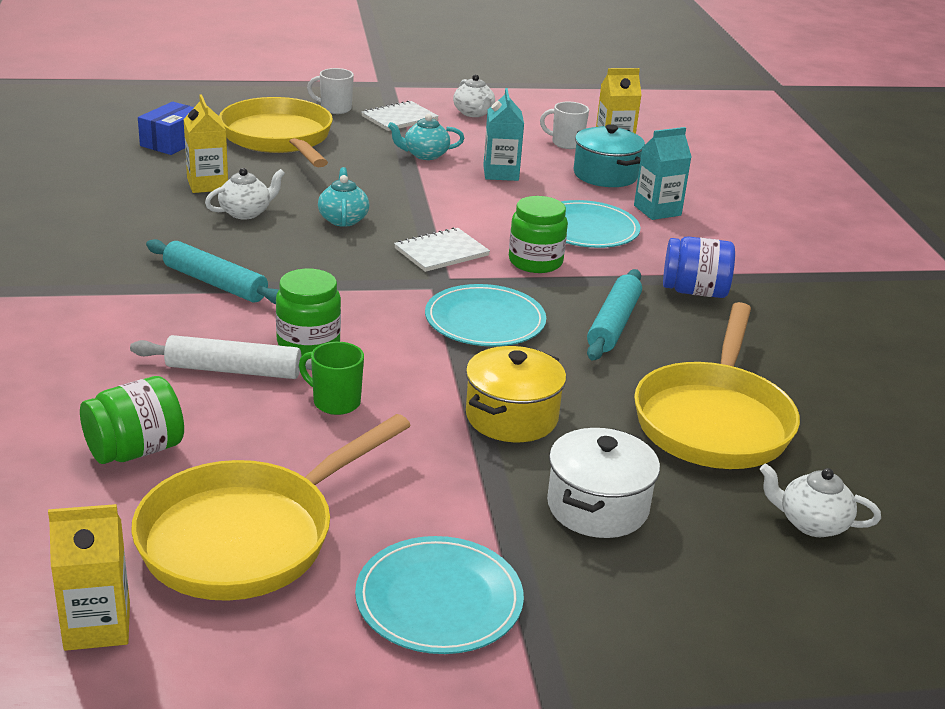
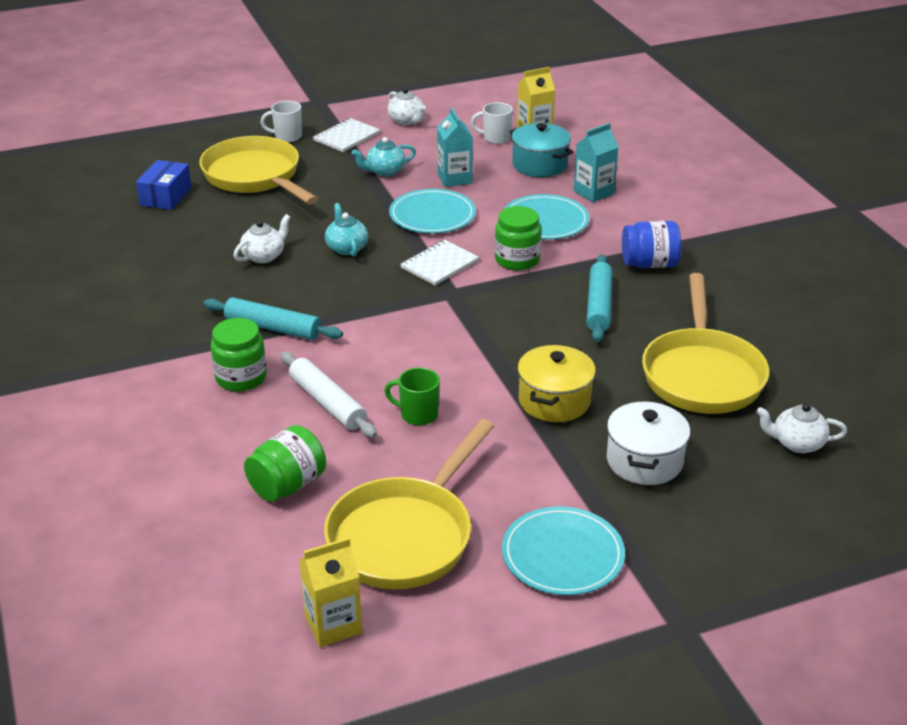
camera: 10 degrees left, 5 degrees up
(207, 184) = (218, 234): yellow carton -> none
(233, 370) = (327, 403): white rolling pin -> white rolling pin turned 60 degrees clockwise
(308, 343) = (373, 368): green jar -> green jar (241, 377)
(485, 320) = (500, 321): turquoise plate -> turquoise plate (432, 215)

